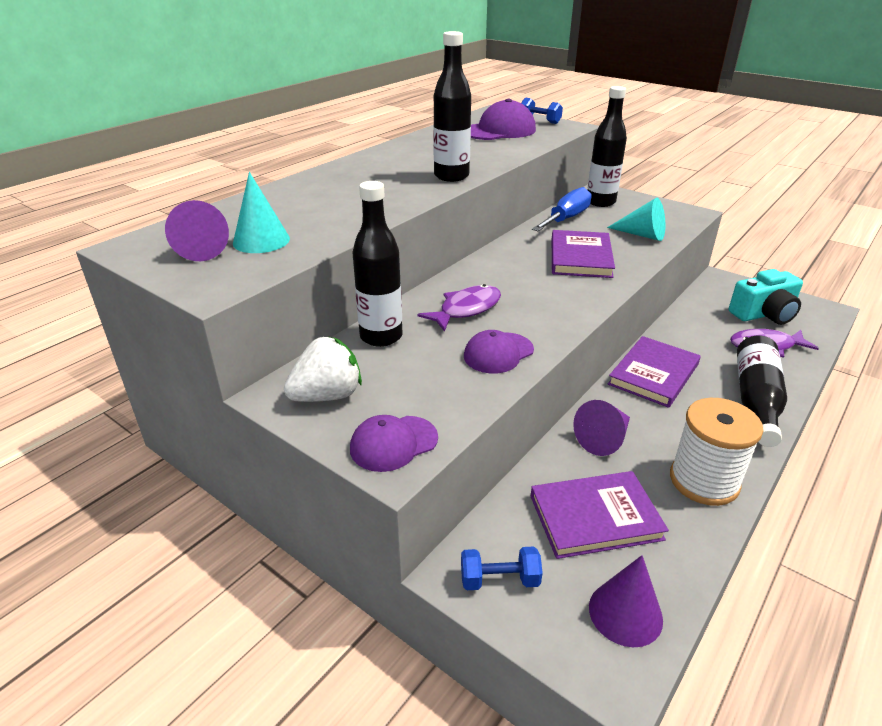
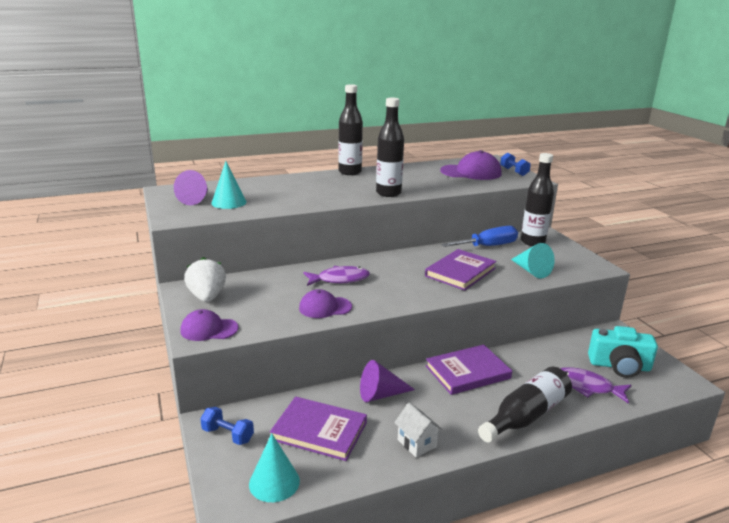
camera: 30 degrees right, 10 degrees down
(327, 396) = (207, 297): white strawberry -> white strawberry turned 105 degrees counterclockwise
(381, 337) = (272, 278): black bottle -> black bottle (350, 172)
(625, 613) = (274, 482): purple cone -> turquoise cone
(704, 481) = (416, 443): white spool -> white house

